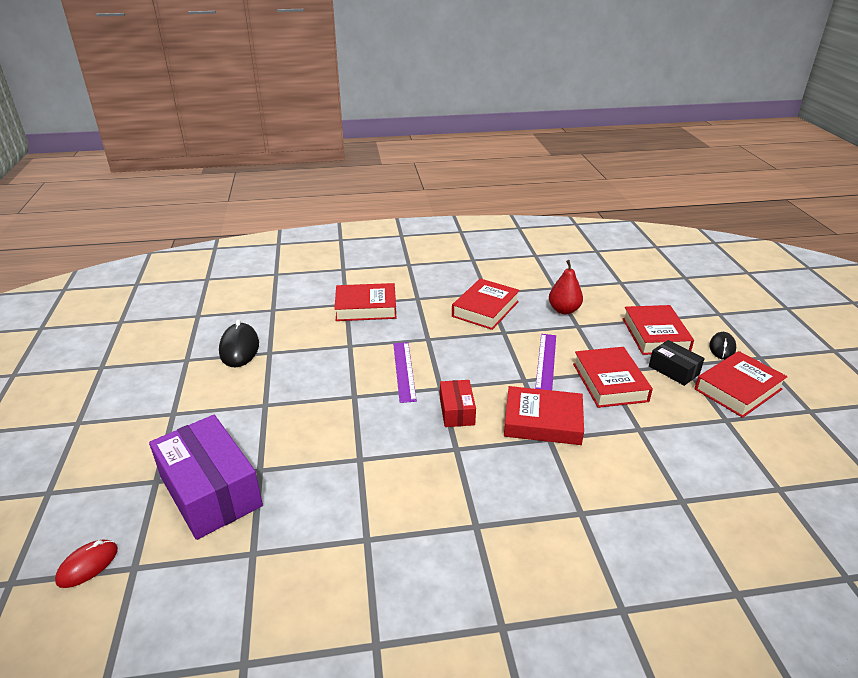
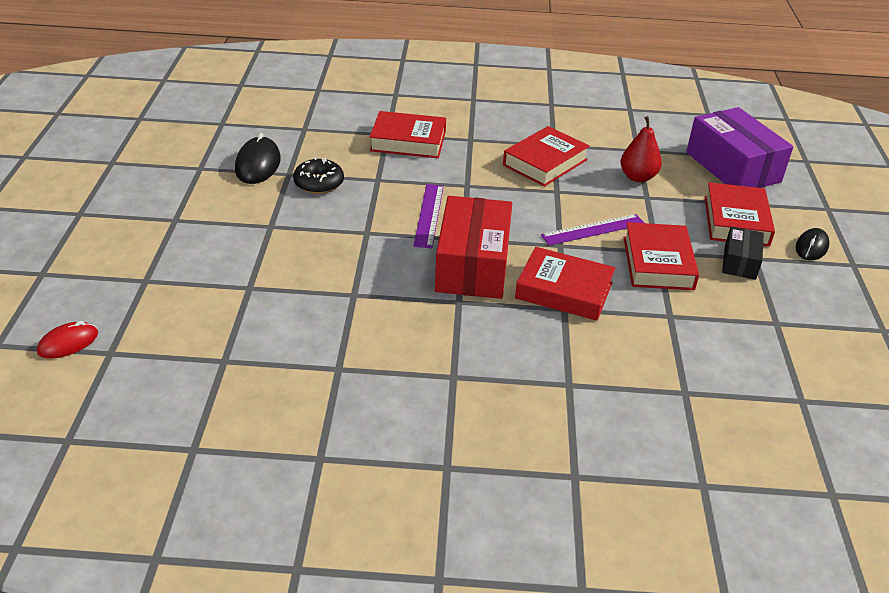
camera: 10 degrees right, 5 degrees up
(210, 491) = (196, 299): purple box -> purple box (733, 167)
(299, 357) = (319, 183): none -> black donut
(457, 411) = (472, 265): red box -> red box, size x1.95
(546, 361) = (593, 229): purple ruler -> purple ruler turned 45 degrees clockwise
(673, 370) = (740, 262): black box -> black box turned 45 degrees clockwise
(738, 389) = (807, 294): red book -> none

